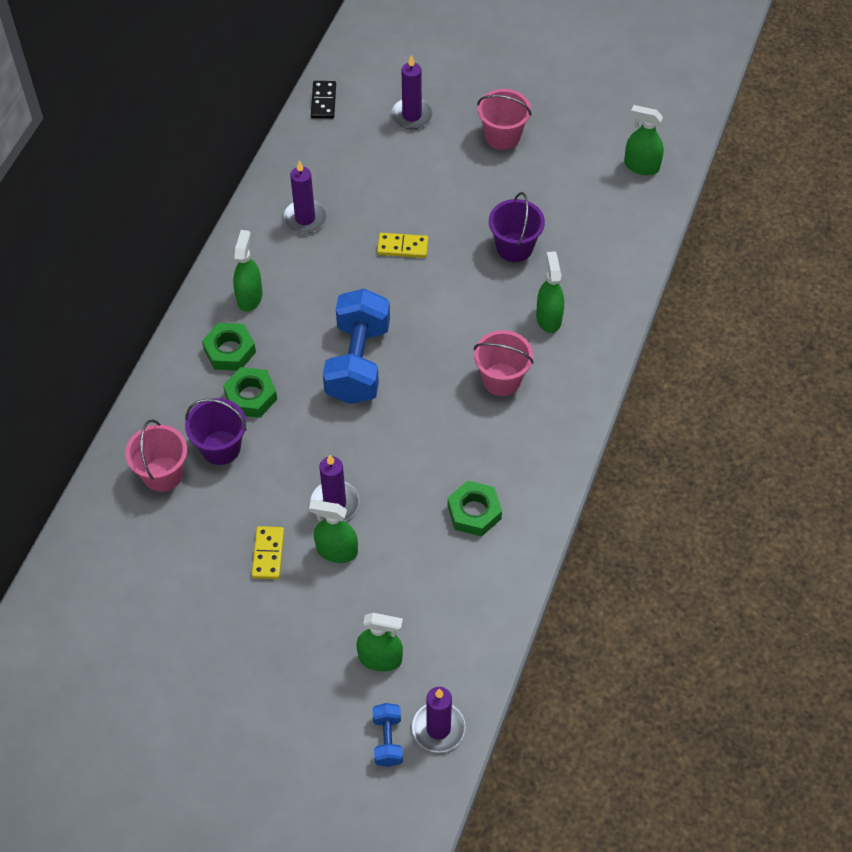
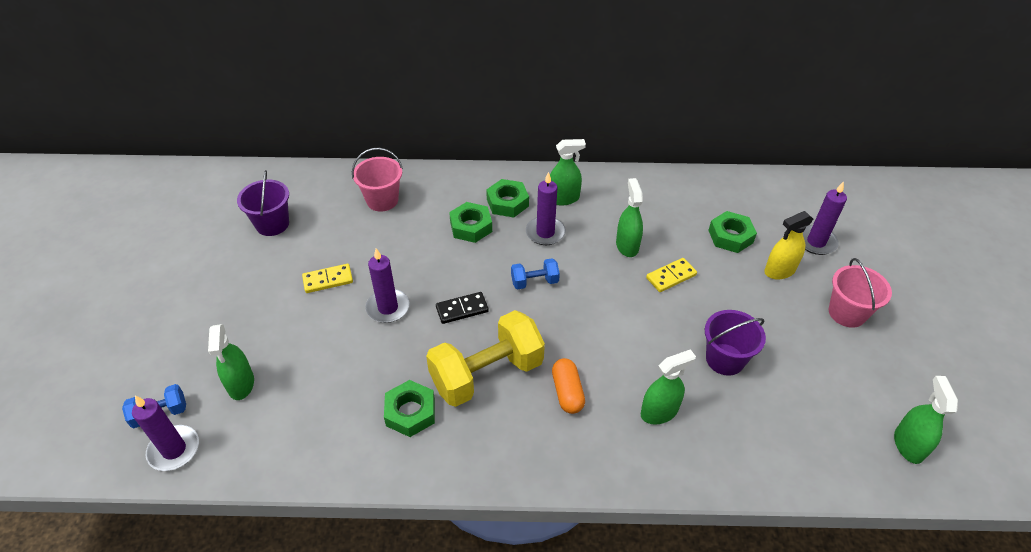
camera: 70 degrees right, 10 degrees down
(220, 447) = (417, 224): purple bucket -> purple bucket (272, 224)
(305, 218) = (659, 207): purple candle -> purple candle (545, 233)
(323, 101) = (783, 184): black domino -> black domino (462, 309)
(337, 551) = (342, 322): green spray bottle -> green spray bottle (627, 246)
(358, 362) = (534, 282): blue dumbbell -> blue dumbbell, size x0.47
(373, 177) = (730, 236): none -> green nut
(402, 247) = (671, 276): yellow domino -> yellow domino turned 75 degrees clockwise
(433, 160) = (779, 271): none -> yellow spray bottle
(456, 437) = (487, 374): none -> yellow dumbbell
(501, 379) = (567, 392): pink bucket -> orange capsule

